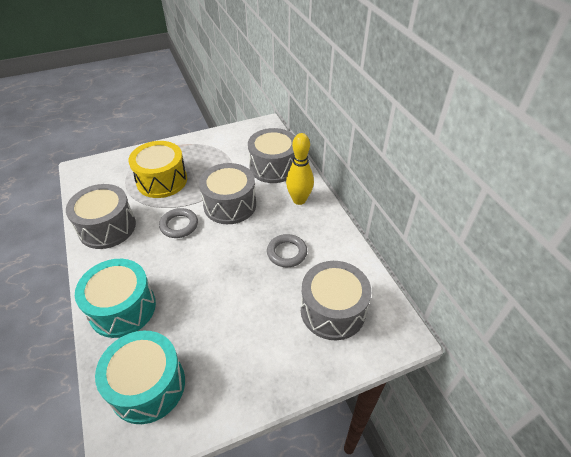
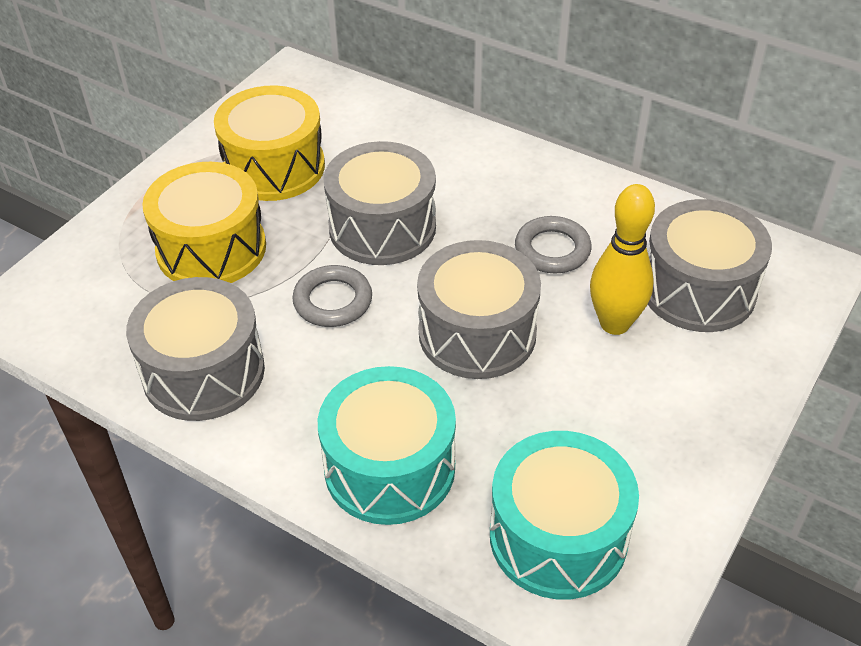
camera: 35 degrees left, 0 degrees up
(218, 159) = (274, 167): none -> yellow drum
(273, 167) = (387, 135): grey drum -> grey drum (477, 333)
(299, 200) = (486, 166): yellow bowling pin -> yellow bowling pin (614, 324)

